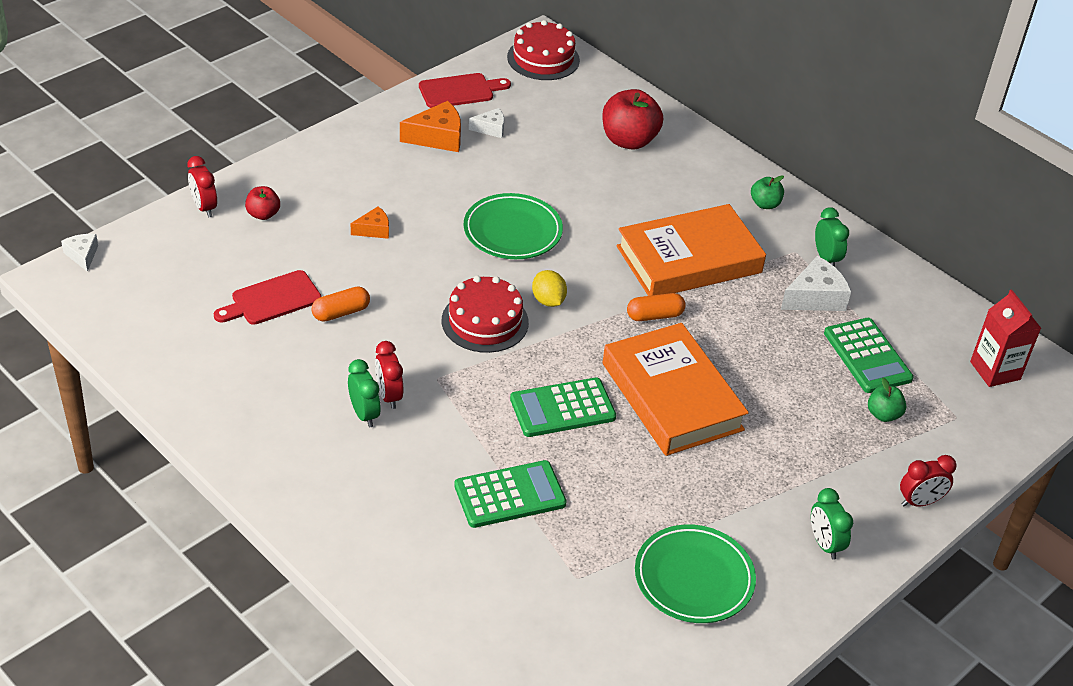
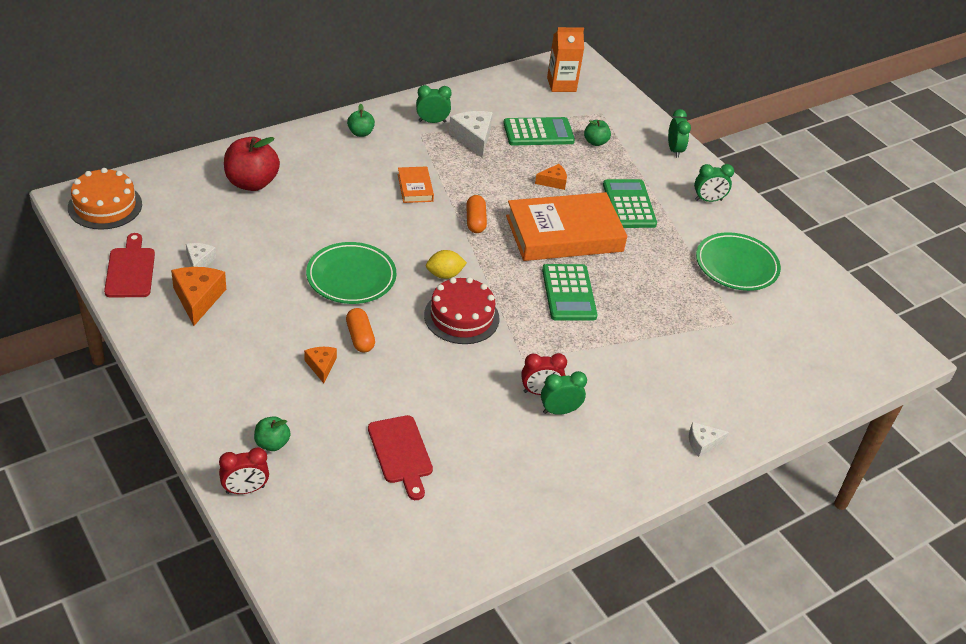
camera: 80 degrees left, 0 degrees up
(82, 255) = (292, 603): white cheese -> white cheese (702, 443)
(263, 214) = (272, 443): red apple -> green apple
(341, 313) = (430, 407): orange capsule -> orange capsule (360, 337)
(510, 495) = (655, 340): green calculator -> green calculator (629, 204)
(543, 58) = (105, 206): red cake -> orange cake
(689, 259) = (415, 188): orange book -> orange book, size x0.45
(770, 378) = (553, 182): none -> orange cheese
(920, 502) = (674, 150): red clock -> green clock
(995, 370) = (561, 84): red carton -> orange carton

